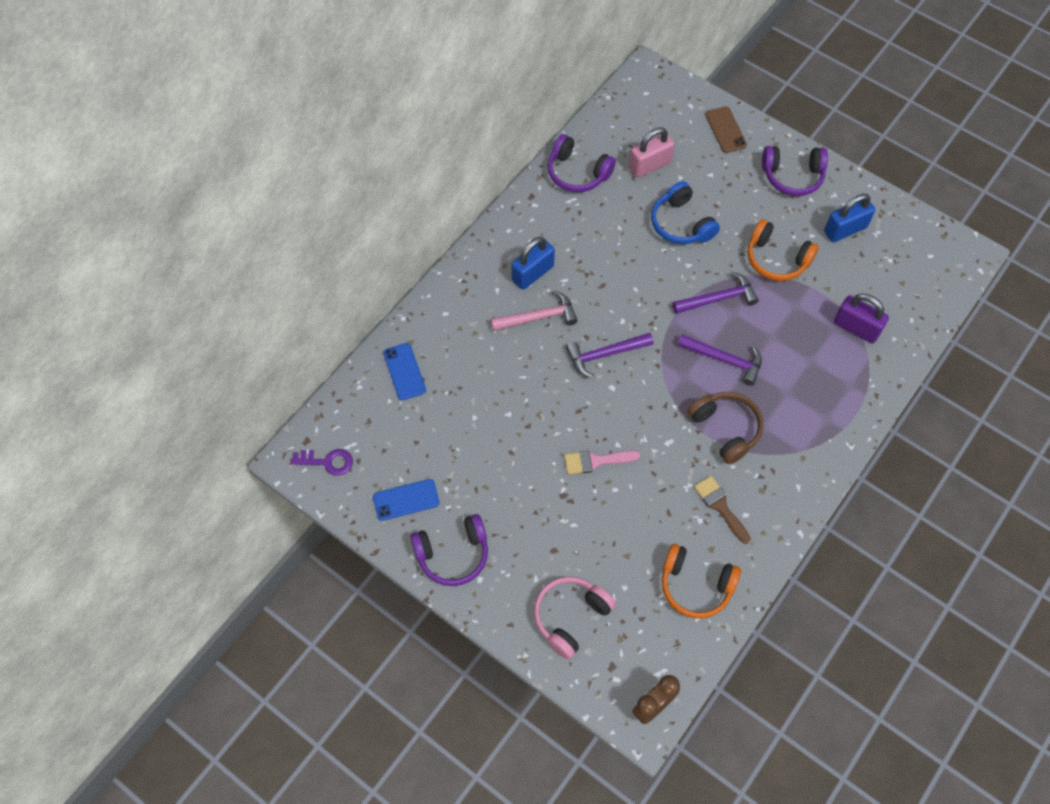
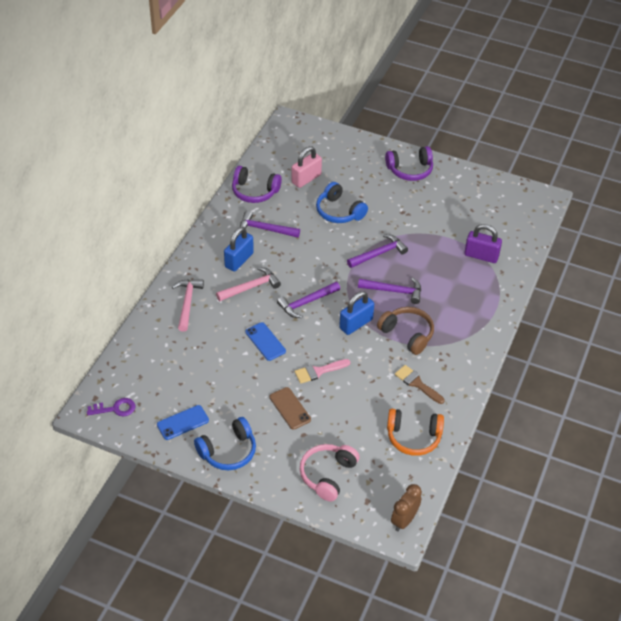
camera: 15 degrees left, 15 degrees down
(404, 371) = (159, 339): blue phone -> blue phone (265, 341)
(452, 325) = (187, 303): none -> pink hammer
(453, 554) = (228, 451): purple headphones -> blue headphones
(577, 233) = (265, 229): none -> purple hammer
(725, 130) = (354, 149): brown phone -> brown phone (290, 408)
(776, 259) = (413, 222): orange headphones -> none
(845, 230) = (456, 197): blue padlock -> blue padlock (356, 324)

